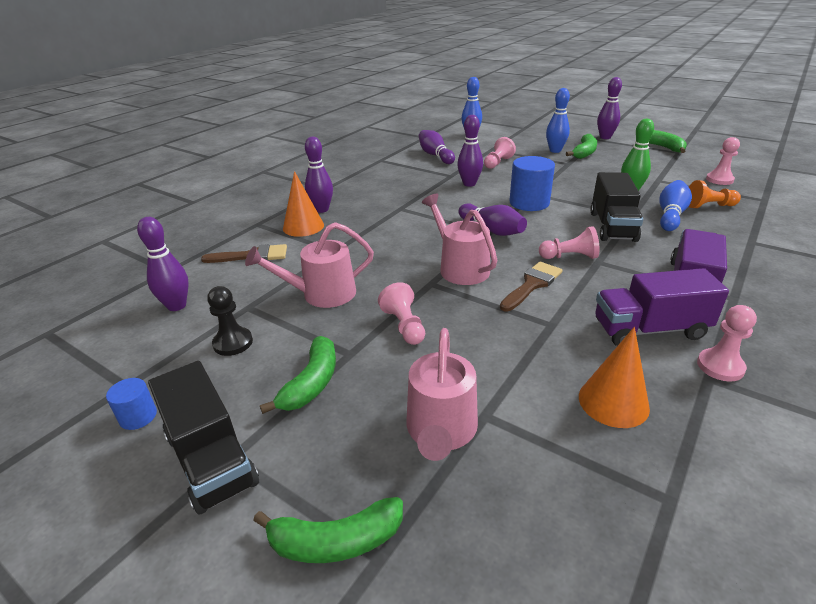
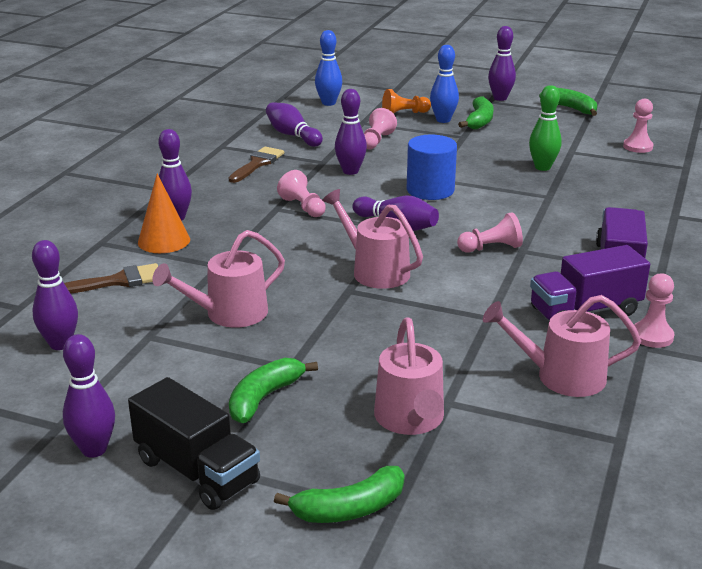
camera: 15 degrees left, 5 degrees down
(138, 416) = (94, 449): blue cylinder -> purple bowling pin
(233, 343) = (154, 373): black pawn -> none
(312, 383) = (264, 398): green banana -> green banana turned 150 degrees counterclockwise
(404, 326) = (337, 335): pink pawn -> pink pawn (303, 207)
(532, 284) = (459, 281): brown brush -> brown brush (257, 164)
(612, 226) = (530, 210): black truck -> none
(613, 402) = (561, 376): orange cone -> pink watering can
(670, 215) = (590, 193): blue bowling pin -> none
(709, 206) = (629, 179): orange pawn -> orange pawn (404, 114)

